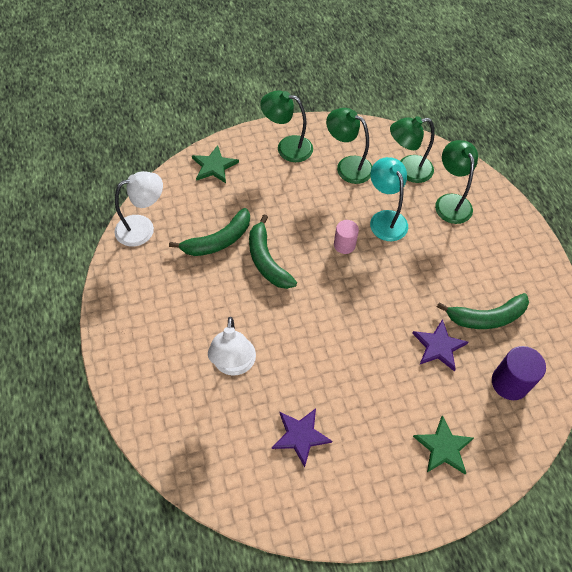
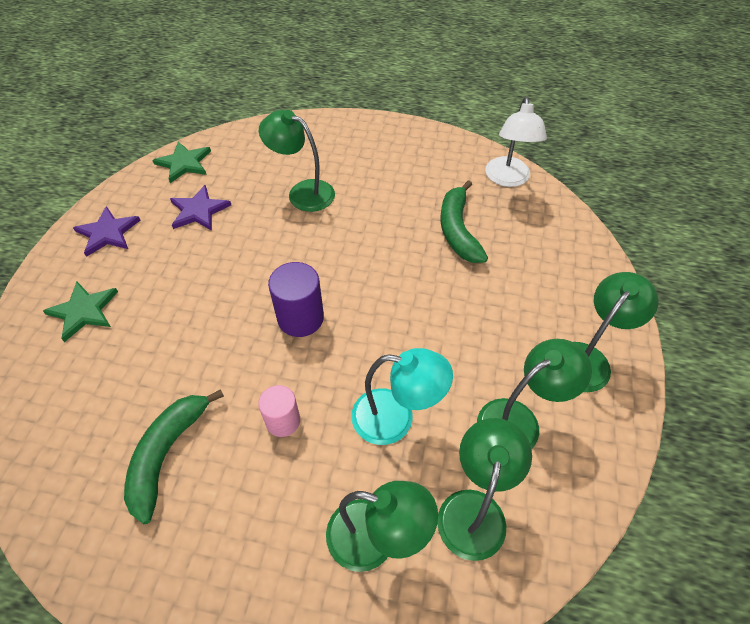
camera: 120 degrees right, 5 degrees down
(214, 166) = (579, 265): green star -> green star (184, 163)
(233, 365) = (303, 192): white lamp -> green lamp
(267, 261) = (405, 261): green banana -> none
(344, 245) = (382, 346): pink cylinder -> pink cylinder (283, 421)
(439, 346) = (179, 372): purple star -> purple star (107, 233)
(509, 383) = (75, 422): purple cylinder -> purple cylinder (300, 318)

